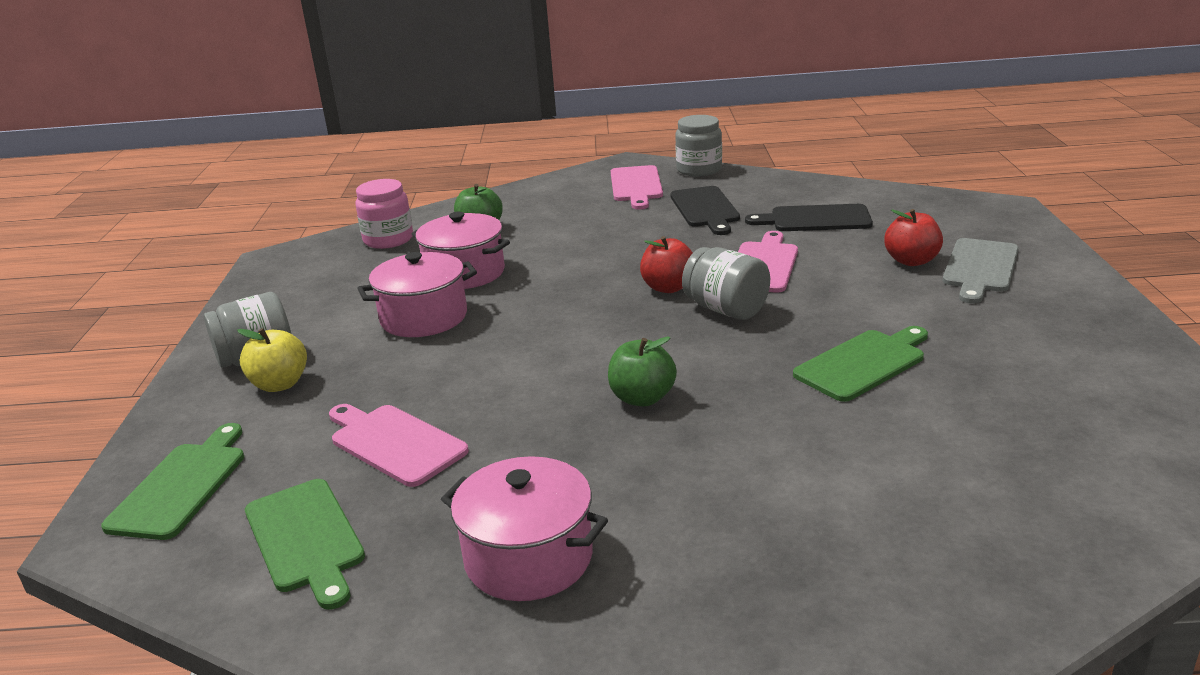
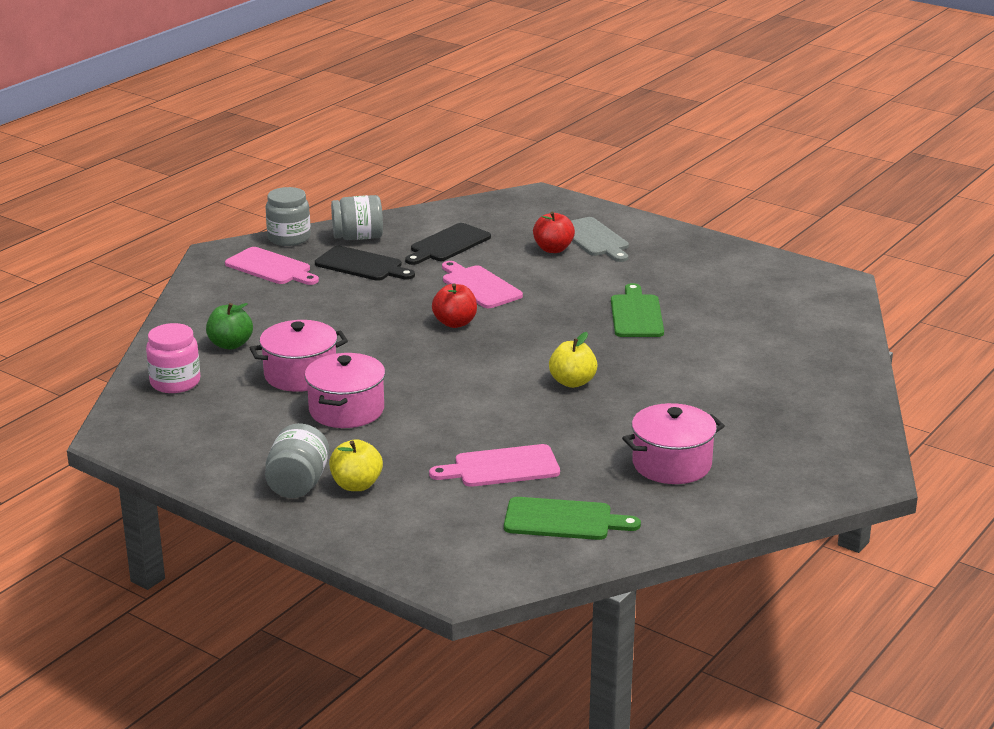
camera: 55 degrees left, 0 degrees up
(181, 486) = (441, 547): green cutting board -> none
(642, 398) = (572, 382): green apple -> yellow apple
(726, 309) = (514, 320): grey jar -> grey jar (358, 237)

